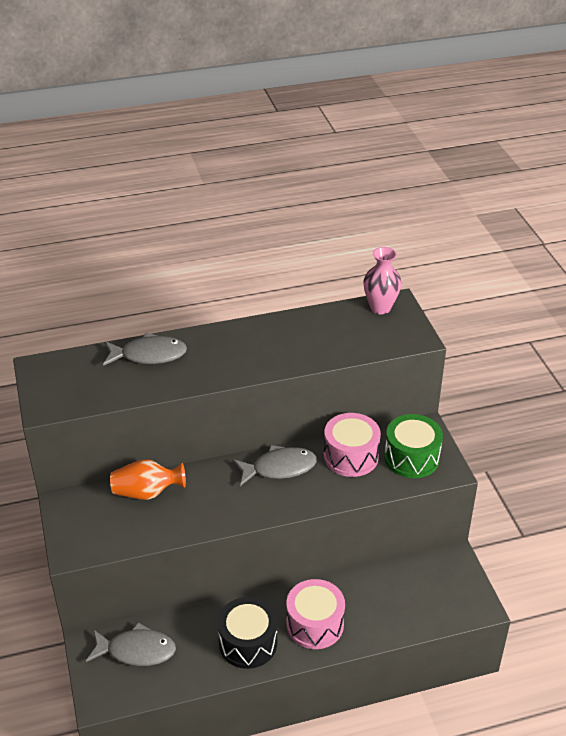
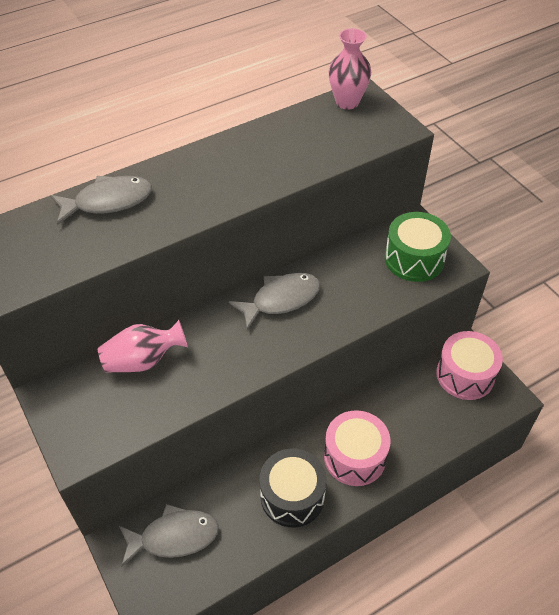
camera: 15 degrees left, 10 degrees up
(147, 492) = (143, 360): orange vase -> pink vase
(351, 456) = (351, 270): pink drum -> pink drum (465, 375)

